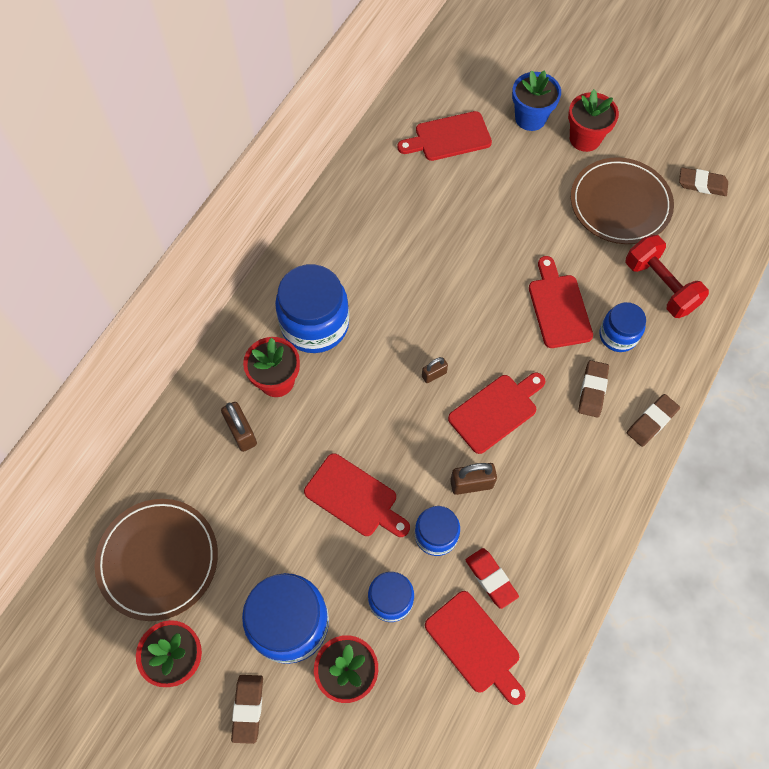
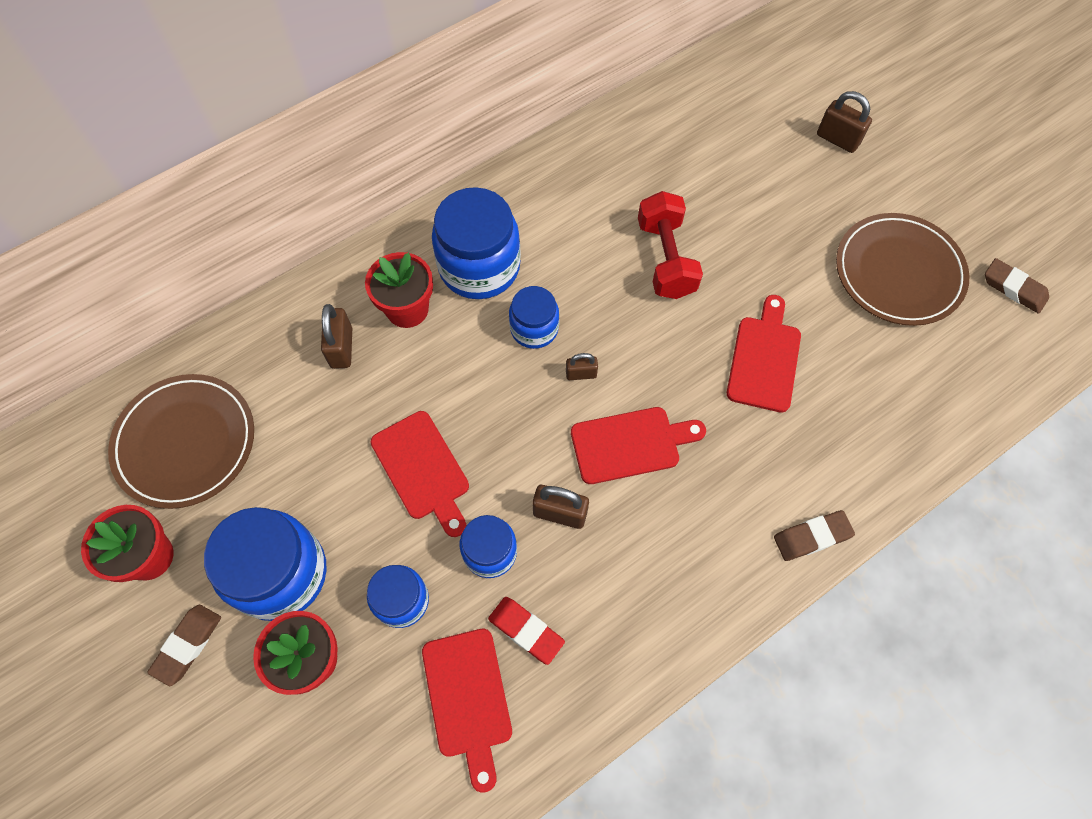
camera: 25 degrees right, 0 degrees up
(449, 137) = (732, 126): red cutting board -> none
(491, 579) = (526, 631): red eraser -> red eraser turned 45 degrees counterclockwise
(530, 118) = (837, 139): blue flower pot -> brown padlock
(585, 138) = (892, 184): red flower pot -> none
(592, 390) = (757, 469): brown eraser -> none
(618, 335) = (820, 420): blue jar -> blue jar (534, 328)
(660, 286) = (901, 384): red dumbbell -> red dumbbell (665, 259)

